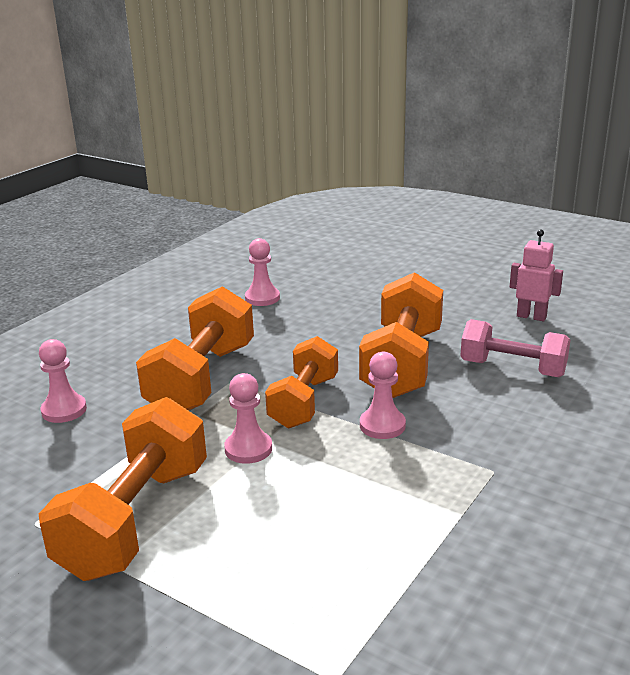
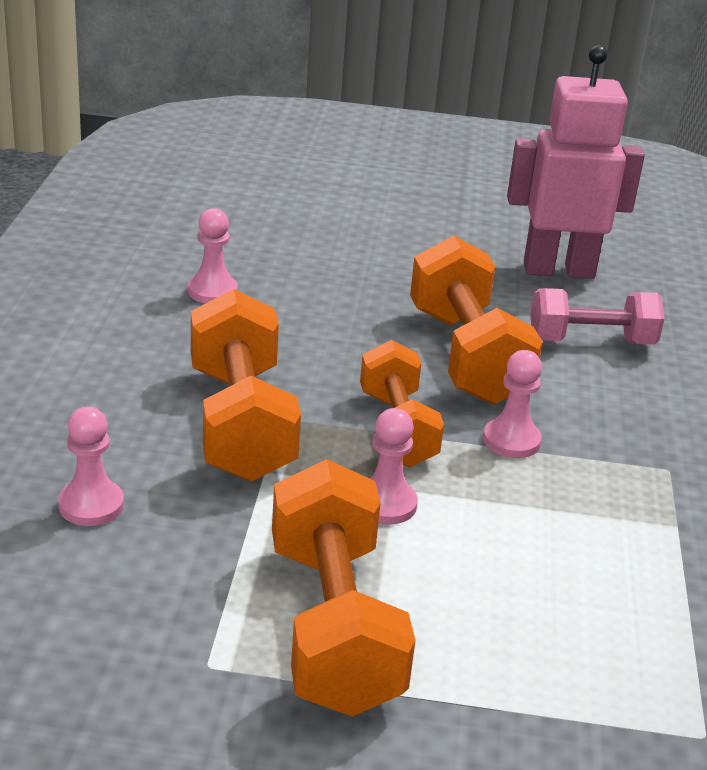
camera: 30 degrees left, 5 degrees up
(531, 316) = (558, 270): pink robot -> pink robot, size x1.98

